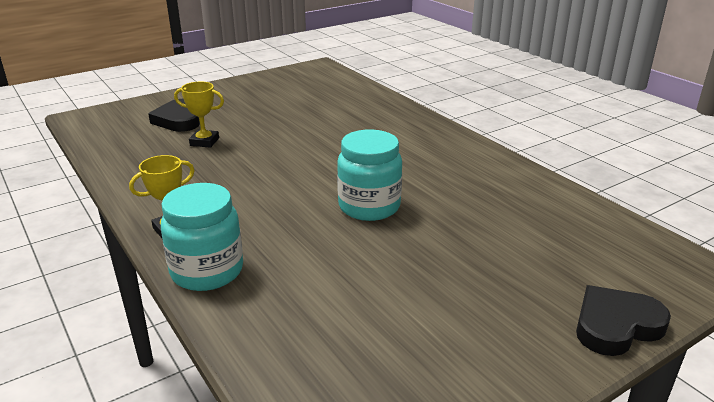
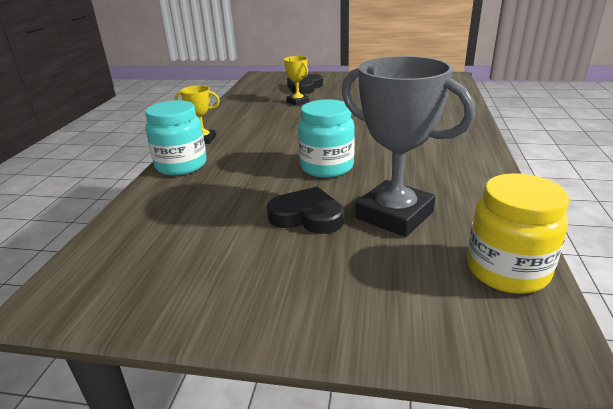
camera: 45 degrees right, 0 degrees up
(494, 227) = (394, 215): none -> grey trophy
(616, 325) = (361, 332): black heart -> black heart (307, 216)
(618, 234) = (507, 271): none -> yellow jar

